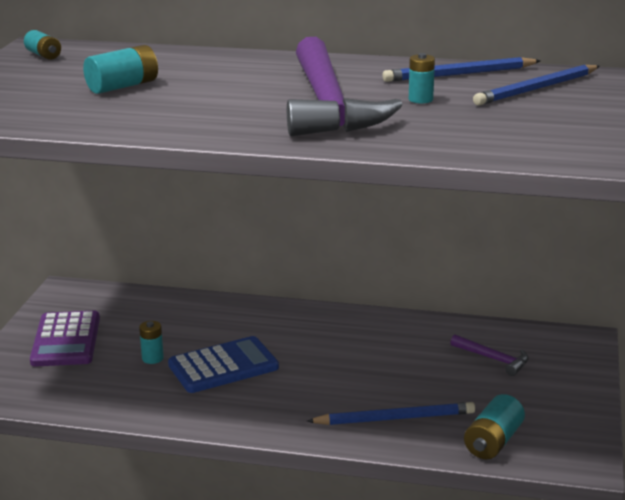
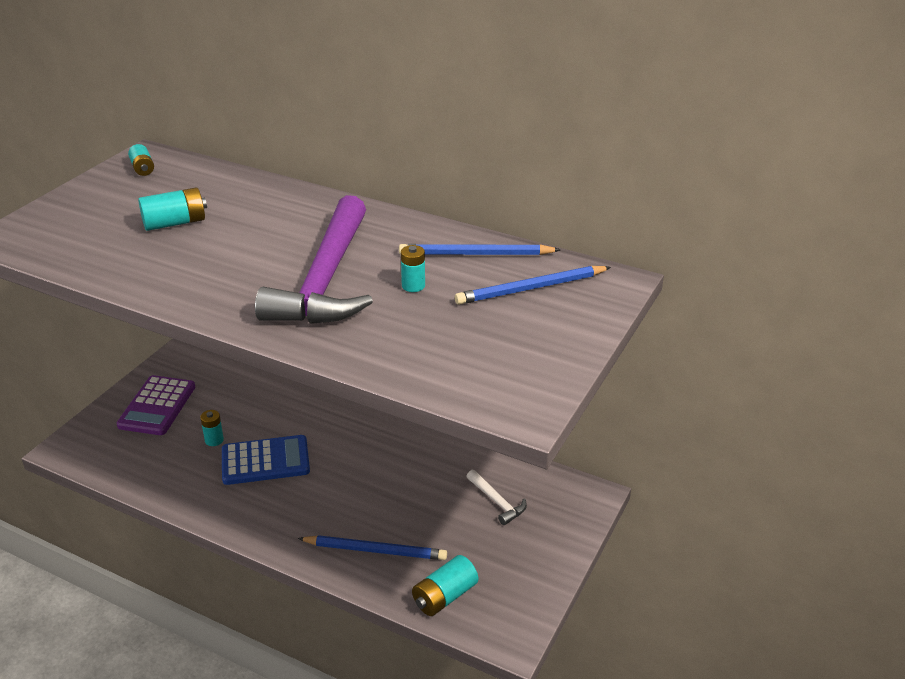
camera: 15 degrees right, 10 degrees up
(493, 359) = (497, 502): purple hammer -> white hammer

